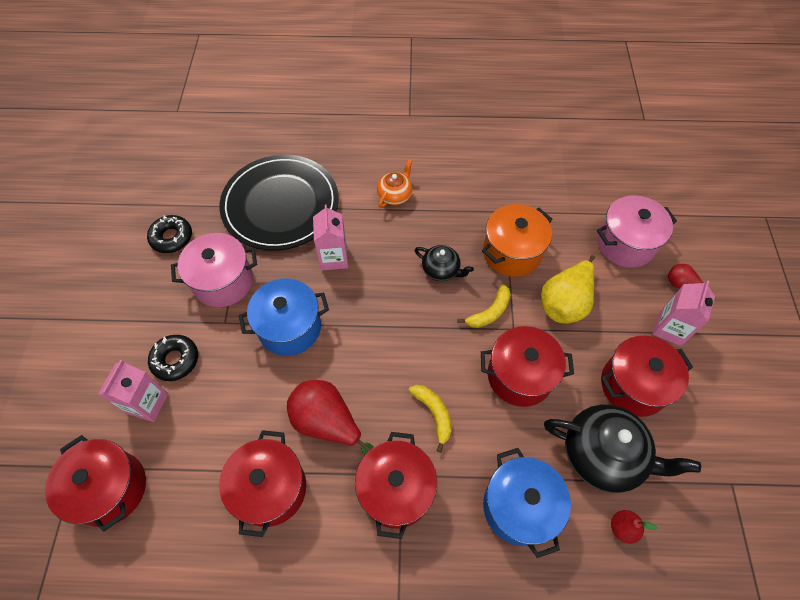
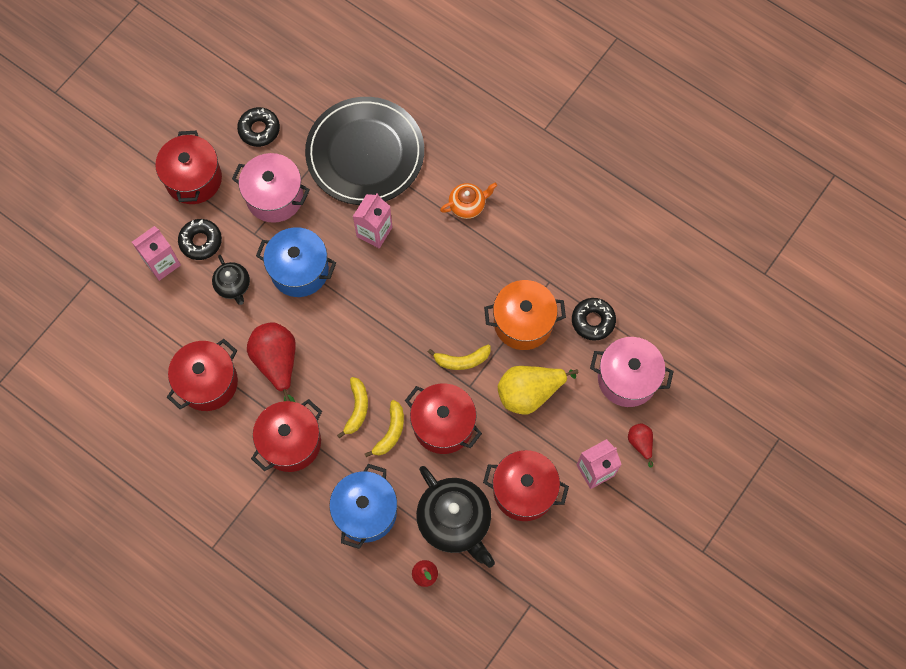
camera: 35 degrees right, 10 degrees up
(110, 488) = (105, 310): red pot -> red pot (193, 179)
(441, 270) = (452, 299): black teapot -> black teapot (233, 286)
(480, 414) = (390, 432): none -> yellow banana
(562, 219) = (593, 321): none -> black donut

